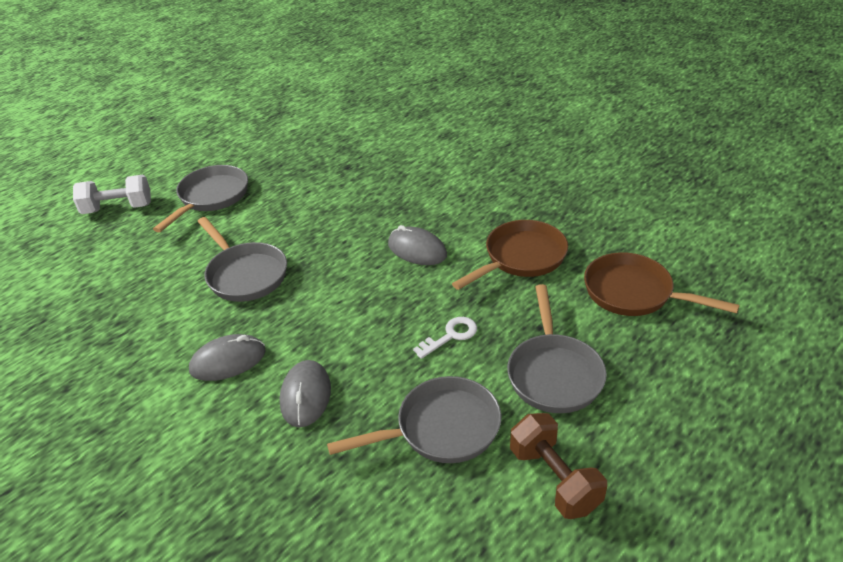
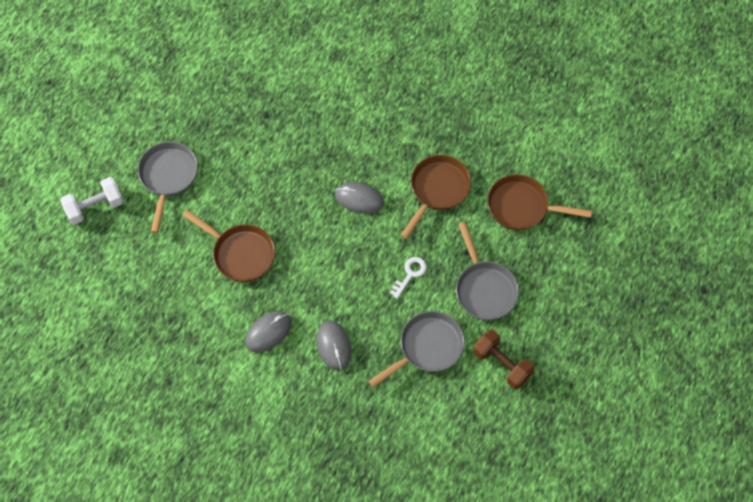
camera: 20 degrees left, 25 degrees up
(245, 274) = (240, 253): grey pan -> brown pan

